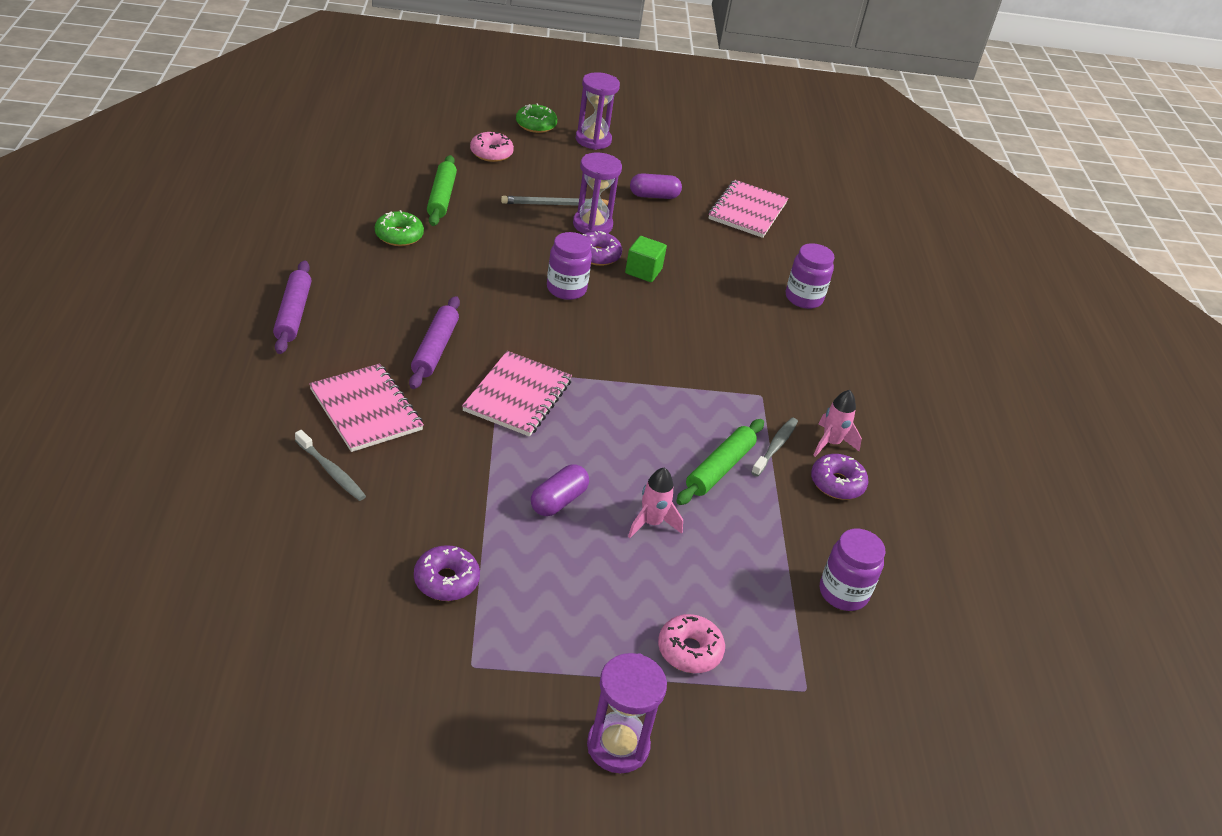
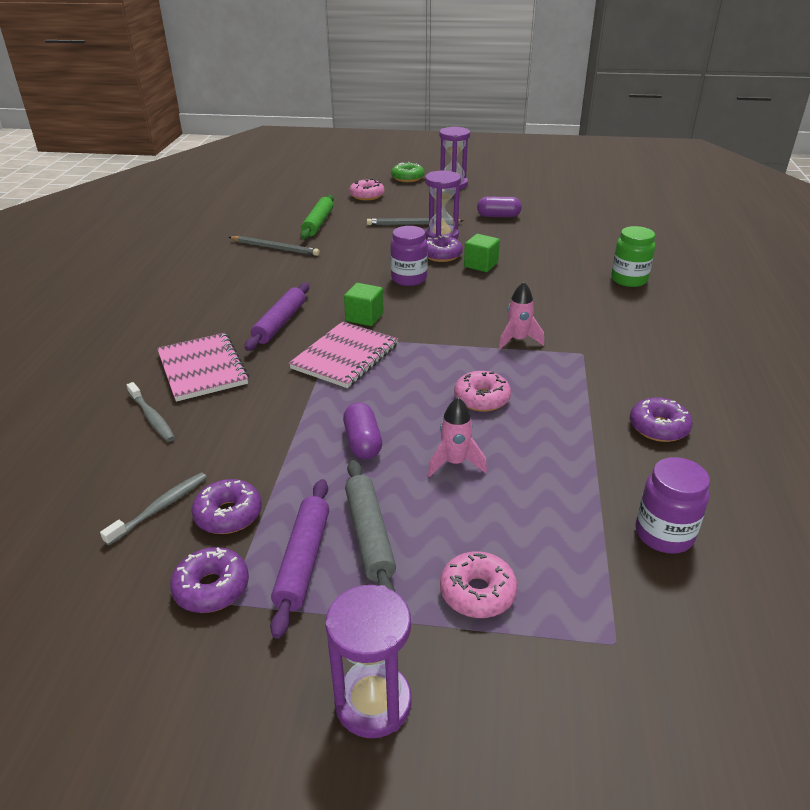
camera: 15 degrees right, 5 degrees down
(293, 314) = (167, 301): purple rolling pin -> purple rolling pin (303, 560)
(399, 236) = (275, 248): green donut -> grey pencil
(452, 653) = (212, 588): none -> purple donut
(527, 343) = (364, 317): none -> green cube
(558, 501) = (362, 442): purple capsule -> purple capsule turned 60 degrees counterclockwise
(585, 599) = (370, 535): none -> grey rolling pin
(667, 450) = (481, 399): none -> pink donut
(720, 468) = (534, 414): green rolling pin -> none
(747, 211) = (580, 223): pink notebook -> none
(775, 447) = (593, 395): grey toothbrush -> grey toothbrush (160, 508)
(803, 298) = (629, 280): purple jar -> green jar
(831, 443) = (652, 392): pink rocket -> pink rocket (518, 340)

